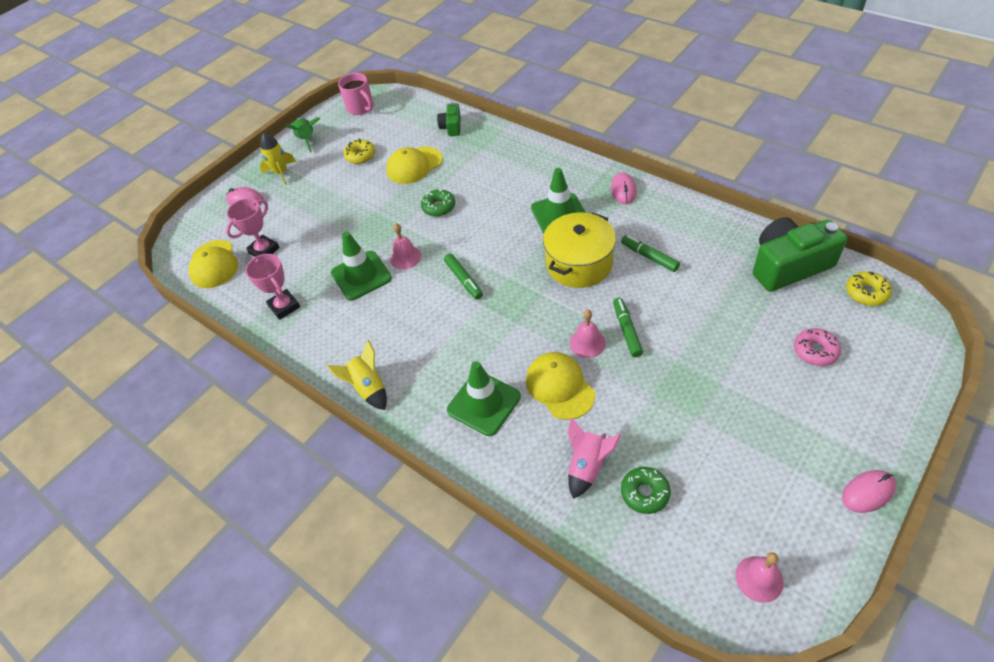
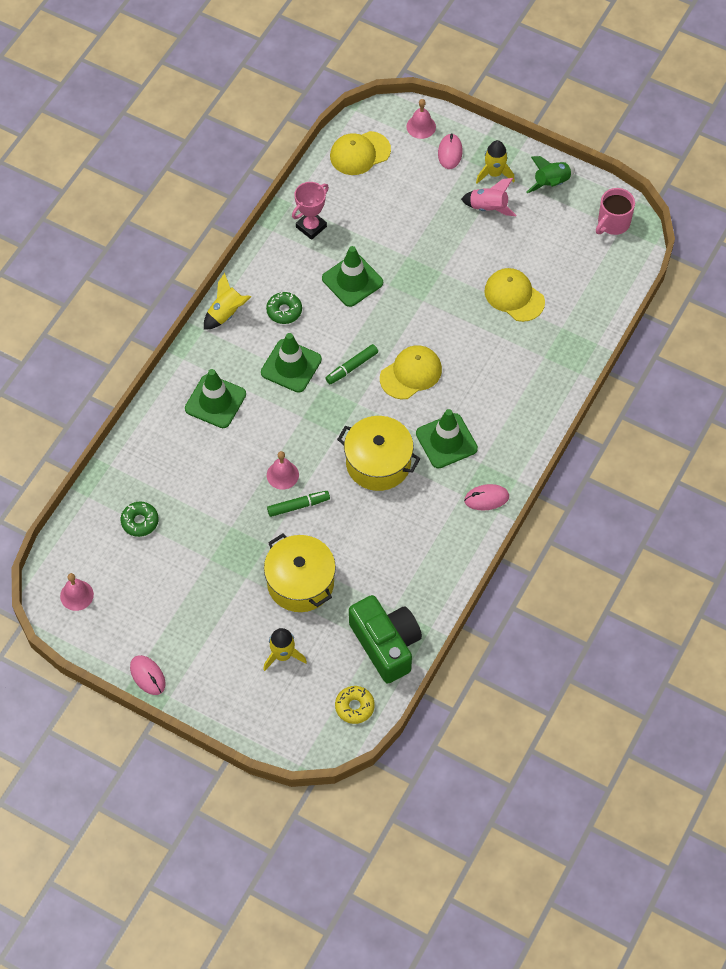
camera: 75 degrees right, 10 degrees up
(264, 250) = (380, 190): pink trophy -> none
(360, 156) = (527, 241): yellow donut -> none
(405, 257) = (378, 313): pink bell -> pink bell (421, 126)
(439, 207) = (450, 330): green donut -> green donut (284, 311)
(451, 127) = (583, 322): green camera -> none
(451, 330) = (291, 366): none -> green traffic cone
(559, 387) = (235, 456): yellow cap -> yellow cap (411, 373)
(587, 466) = (161, 481): pink rocket -> pink rocket (488, 207)
(649, 257) = (391, 523): green marker -> none
(722, 332) = (300, 582): none -> yellow pot
(815, 351) = (283, 655): pink donut -> yellow rocket

